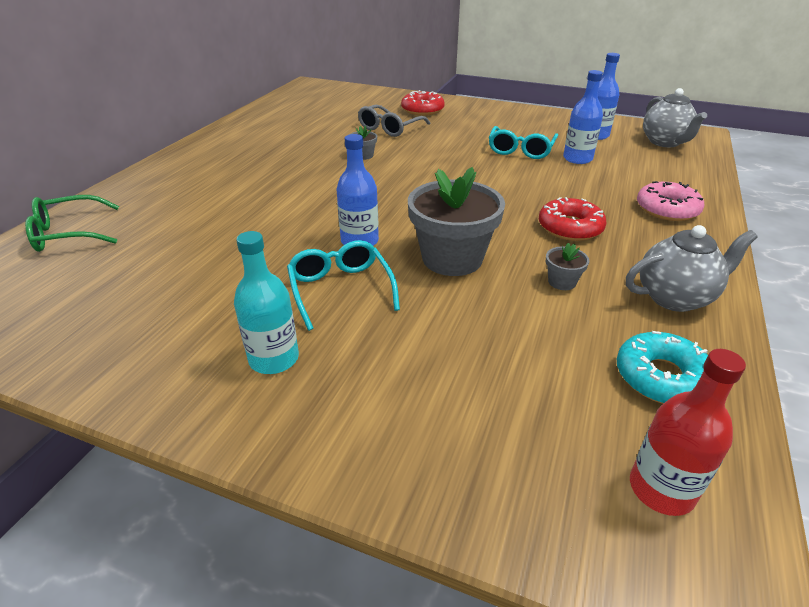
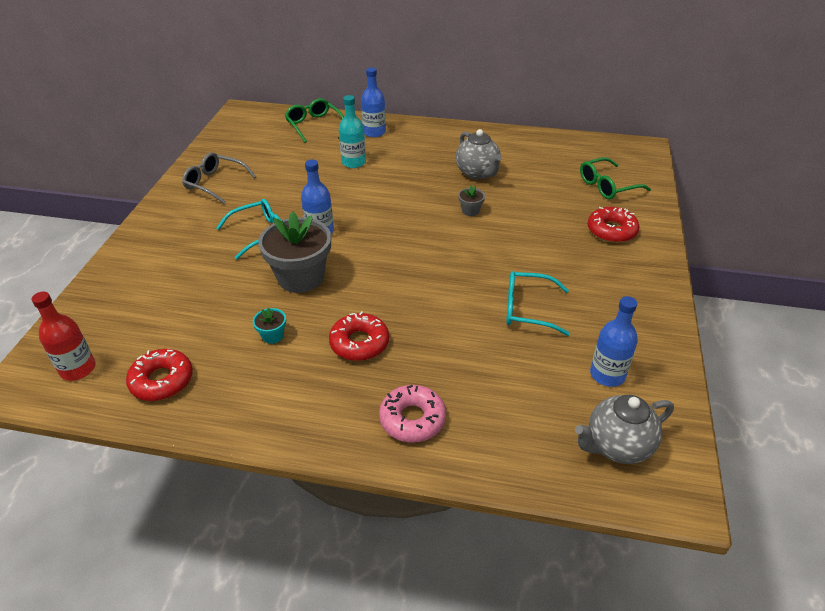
camera: 80 degrees right, 5 degrees up
(274, 359) = (195, 222): turquoise bottle -> turquoise bottle (353, 162)
(357, 102) = (607, 186): none -> green glasses
(390, 128) = (544, 216): grey glasses -> grey glasses (215, 183)
(562, 282) = (272, 335): grey flower pot -> turquoise flower pot
(577, 159) = (522, 354): blue bottle -> blue bottle (374, 132)
(661, 377) = (162, 381): turquoise donut -> red donut
(675, 298) = (253, 401): grey teapot -> grey teapot (477, 173)

